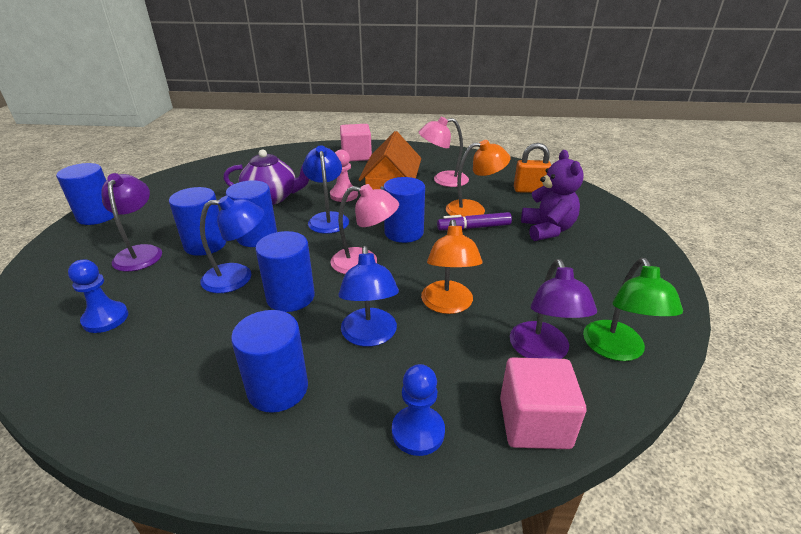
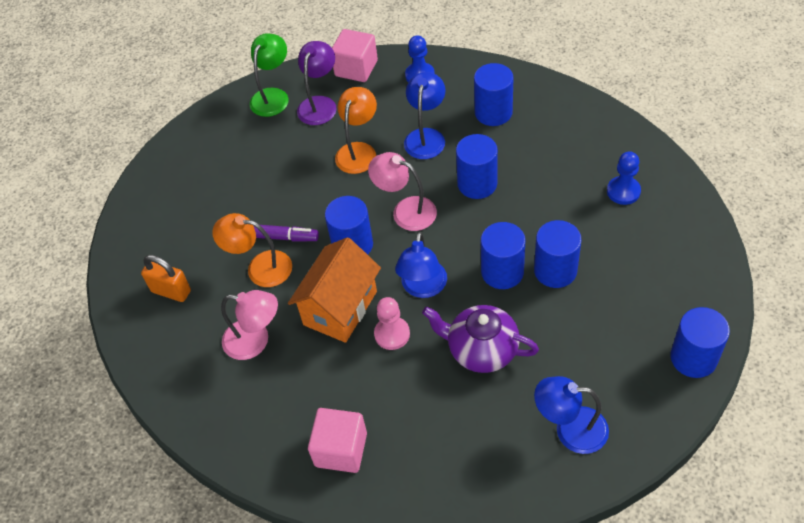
camera: 155 degrees left, 20 degrees up
(140, 252) = (619, 272): purple lamp -> none
(238, 277) = (520, 216): blue lamp -> blue lamp (570, 429)
(547, 230) = (214, 218): purple teddy bear -> none

